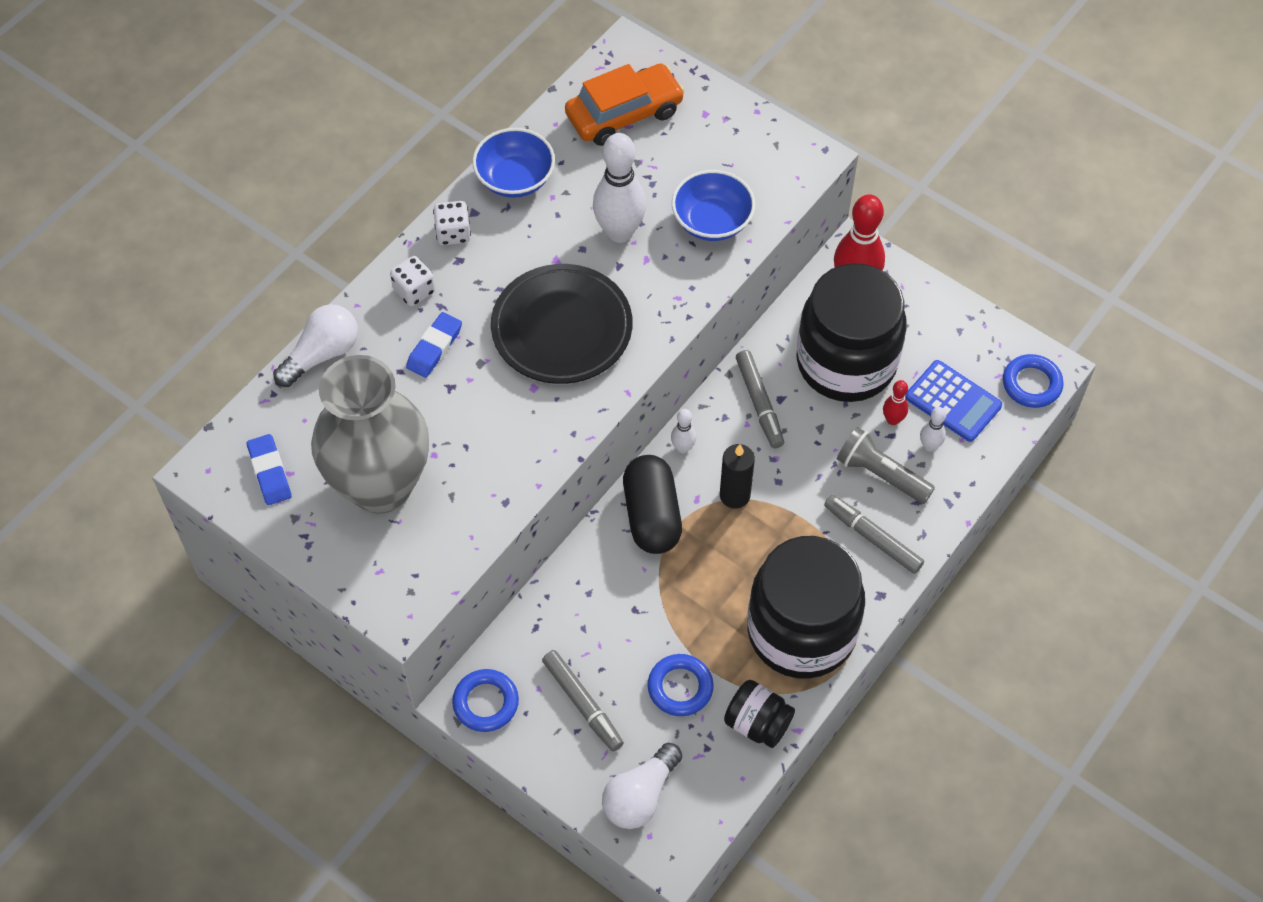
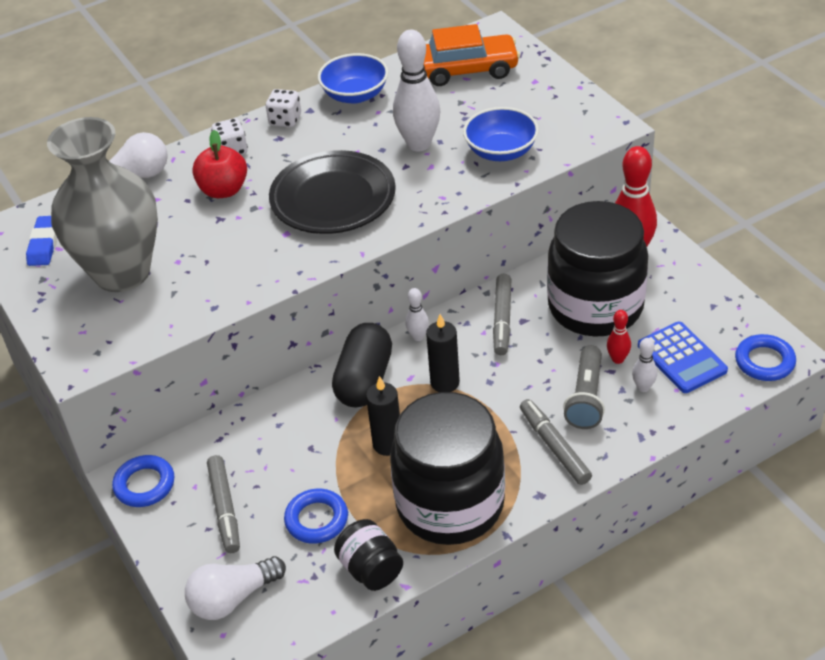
camera: 25 degrees right, 15 degrees down
(434, 348) = (223, 190): blue eraser -> red apple
(710, 583) = (388, 444): none -> black candle
(880, 474) = (586, 398): grey flashlight -> grey flashlight turned 135 degrees counterclockwise

